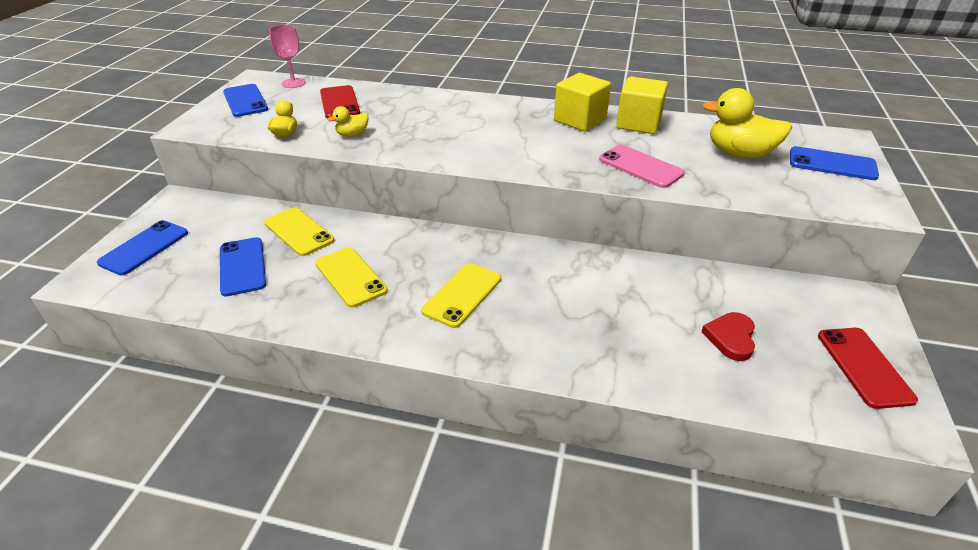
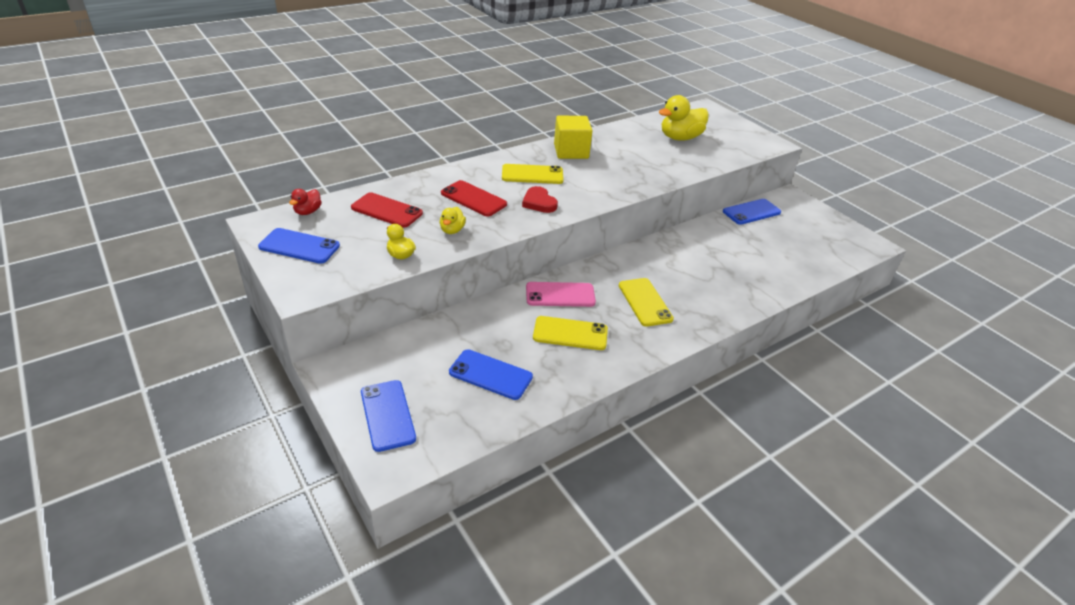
camera: 50 degrees left, 0 degrees up
(293, 83) = (308, 212): pink goblet -> red duck
(299, 232) = (481, 329): yellow phone -> yellow phone (532, 174)
(638, 123) = (605, 140): yellow cube -> none
(640, 166) = (652, 168): pink phone -> pink phone (560, 295)
(730, 338) = (777, 246): red heart -> red heart (539, 202)
(832, 164) = (723, 126): blue phone -> blue phone (751, 212)
(864, 367) = (831, 229): red phone -> red phone (473, 199)

